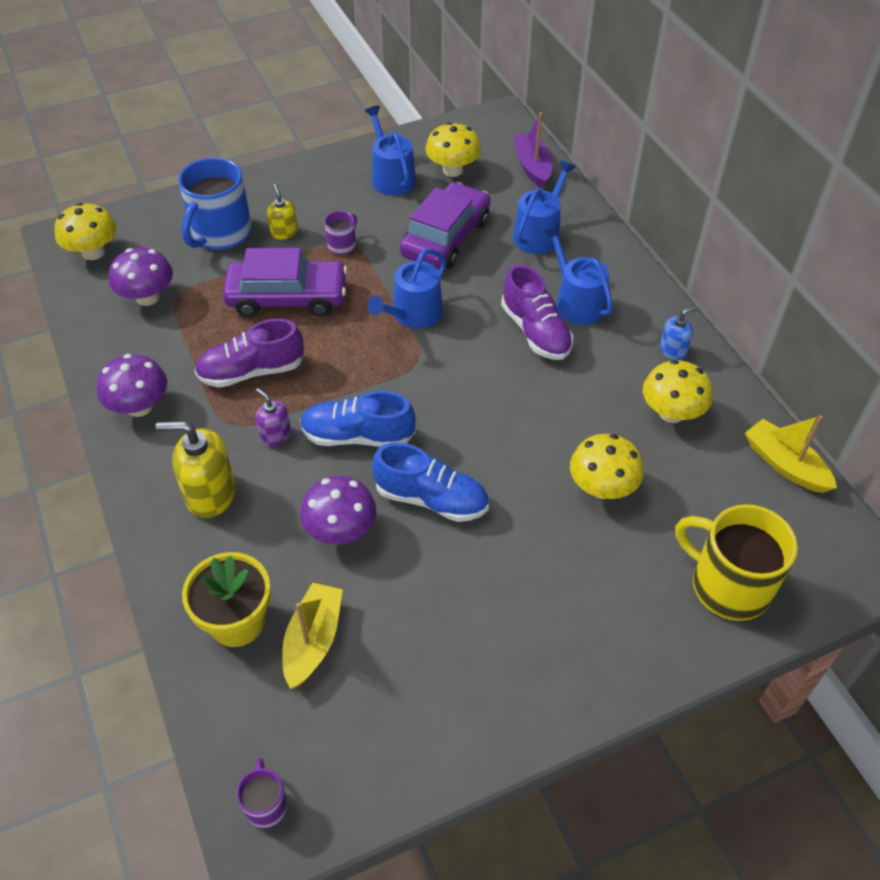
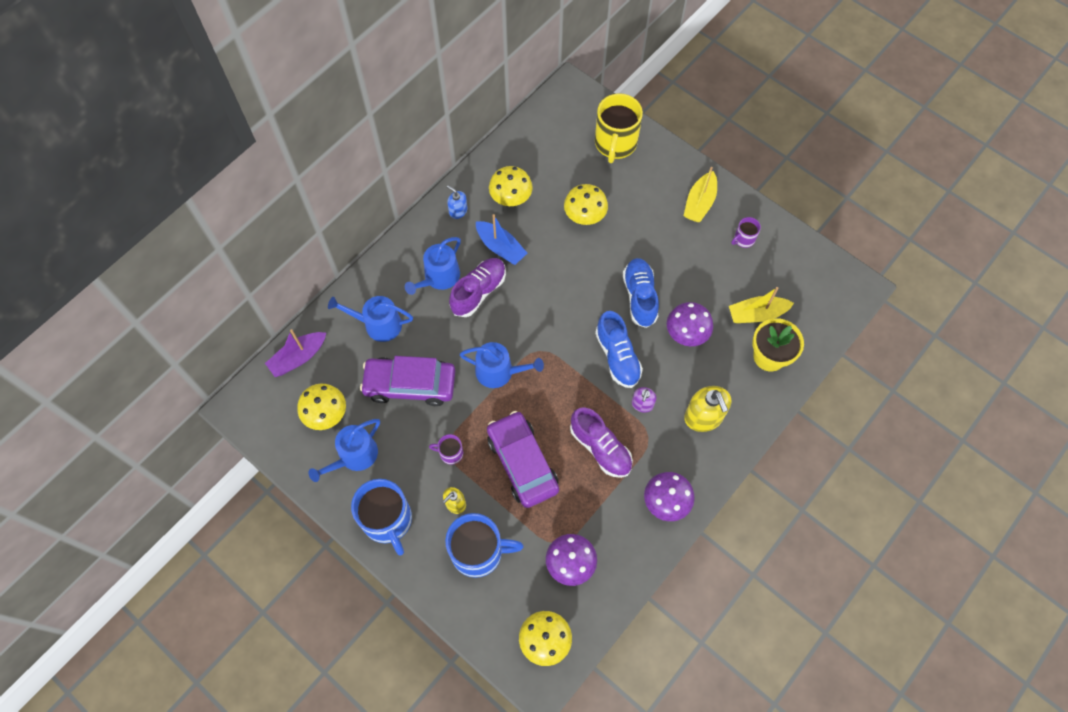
camera: 115 degrees left, 15 degrees up
(266, 805) = (844, 293): purple mug -> purple mug (743, 239)
(306, 182) = (388, 520): none -> blue mug
(592, 375) = (500, 247): none -> blue boat
(785, 464) = (521, 136): yellow boat -> yellow boat (699, 203)

